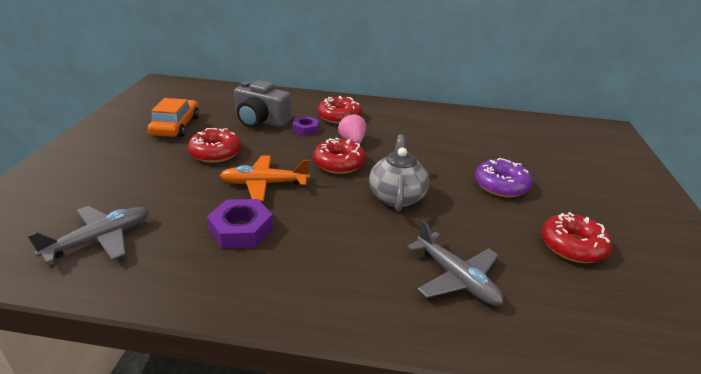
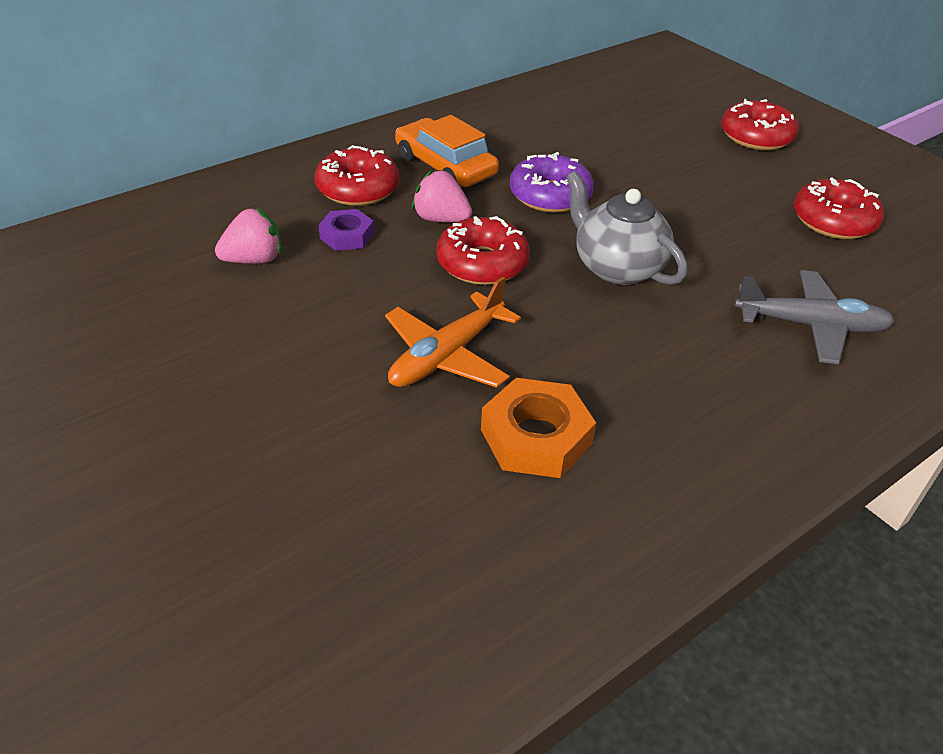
camera: 45 degrees left, 10 degrees up
(100, 239) = (388, 603): grey plane -> none
(176, 126) = (125, 353): orange car -> orange car (445, 166)
(215, 153) = (287, 355): red donut -> red donut (756, 137)
(241, 229) = (536, 437): purple nut -> orange nut
(261, 121) = (254, 260): grey camera -> pink strawberry
(501, 185) = (684, 186): purple donut -> purple donut (550, 195)

